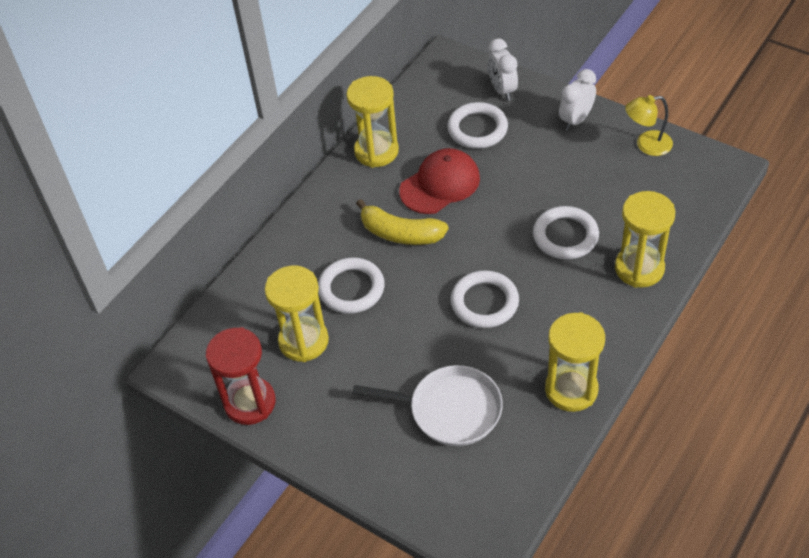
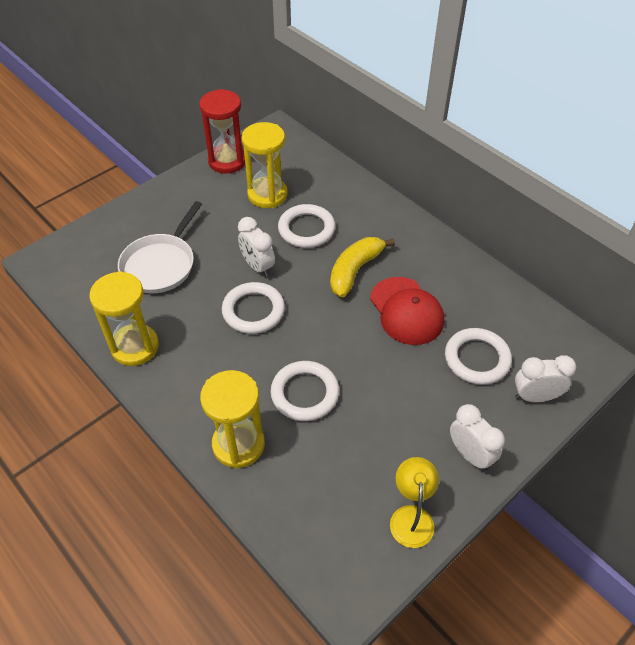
camera: 100 degrees right, 0 degrees up
(376, 151) = (464, 273): yellow hourglass -> none
(422, 317) = (258, 266): none -> white clock

